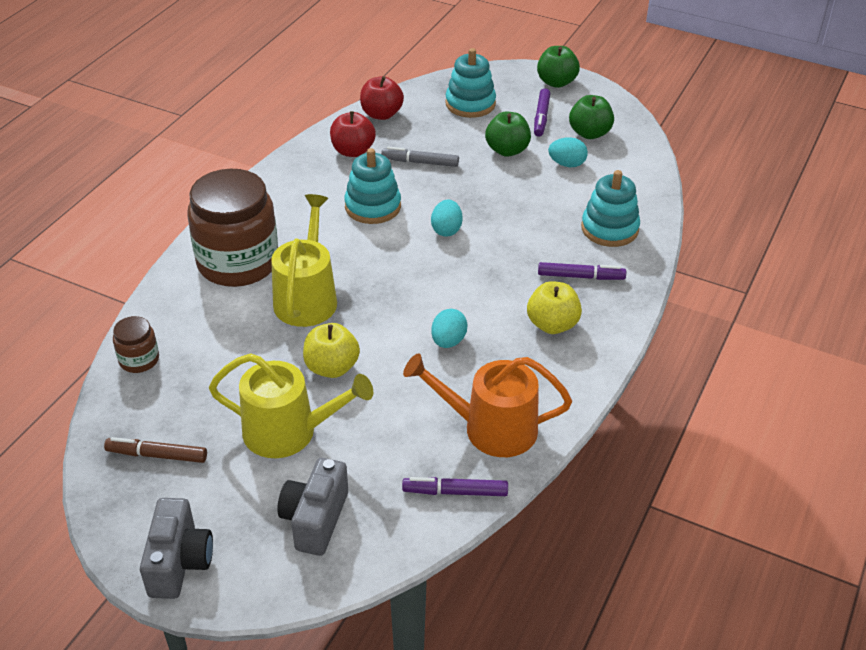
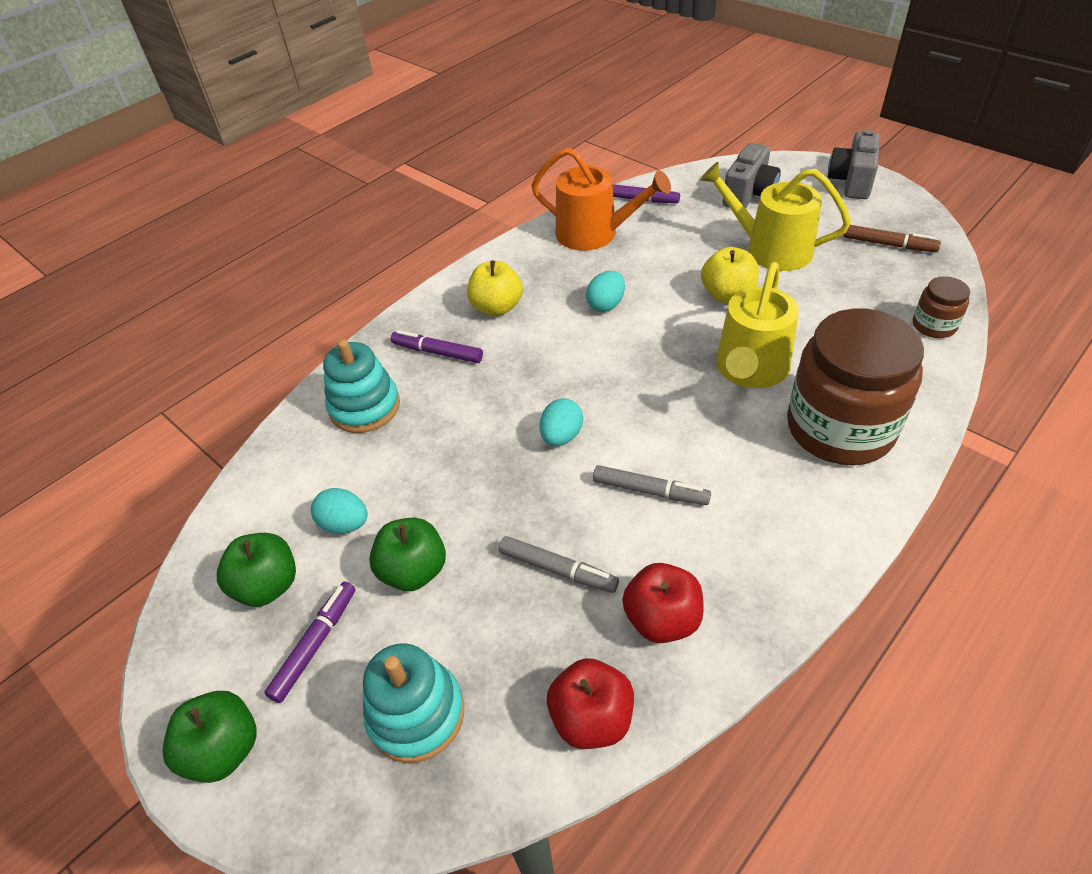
camera: 160 degrees left, 5 degrees up
(373, 207) = (650, 491): turquoise stacking toy -> grey marker

